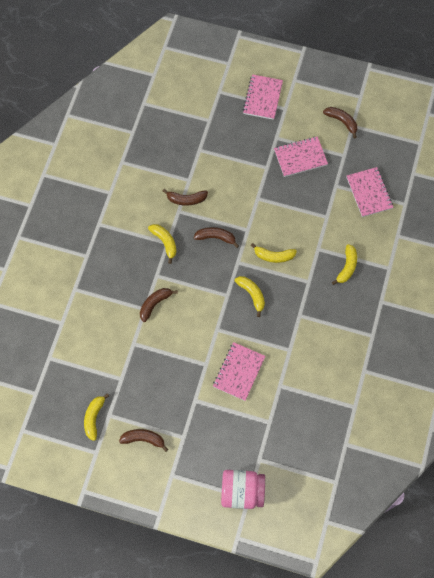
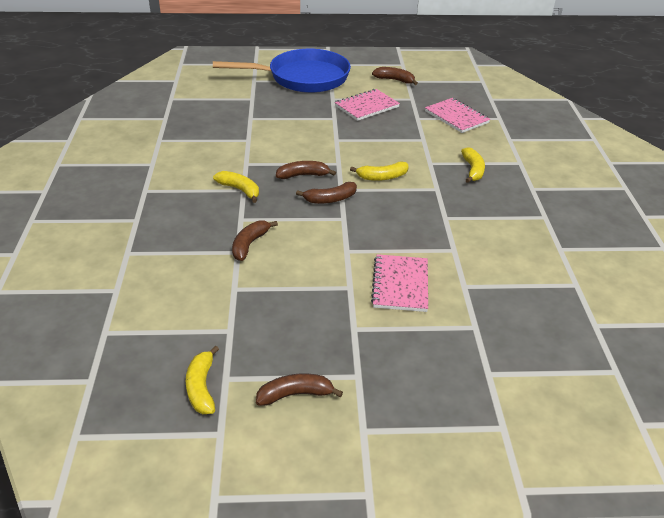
camera: 20 degrees left, 30 degrees down
(186, 199) = (252, 153): brown banana -> brown banana (330, 199)
(242, 491) = (488, 421): pink jar -> none
(252, 294) = (374, 212): yellow banana -> none
(263, 98) = (303, 78): pink notebook -> blue pan

